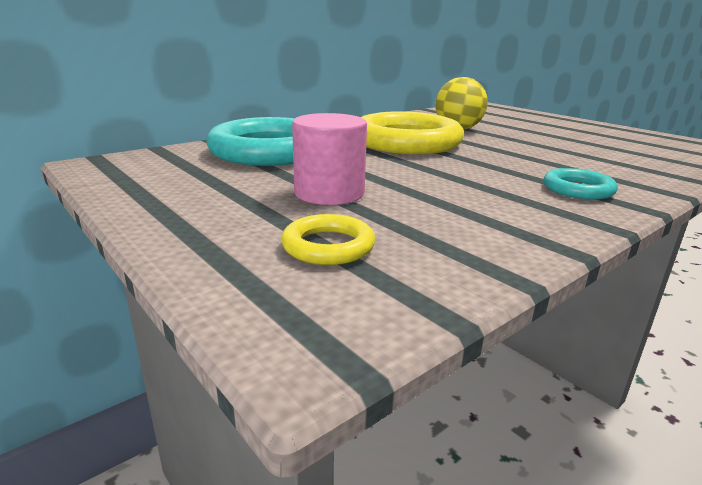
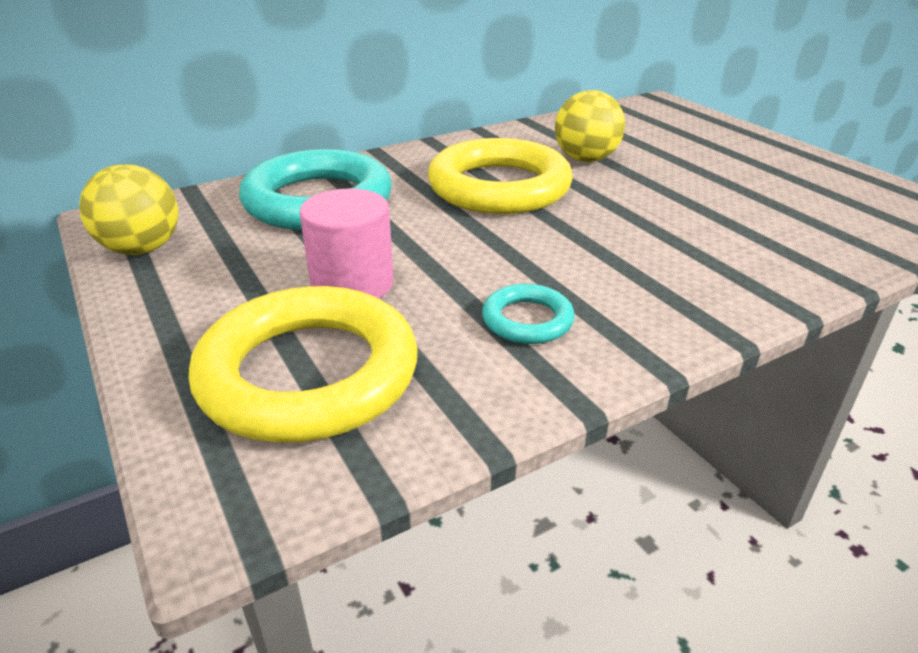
camera: 10 degrees right, 10 degrees up
(130, 180) = (142, 249): none -> yellow ball
(328, 246) = (308, 374): yellow ring -> yellow ring, size x2.15
(578, 189) = (666, 293): turquoise ring -> turquoise ring (527, 320)

